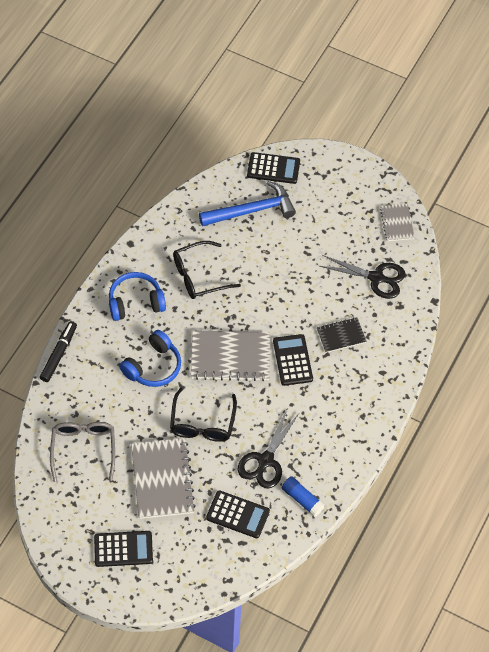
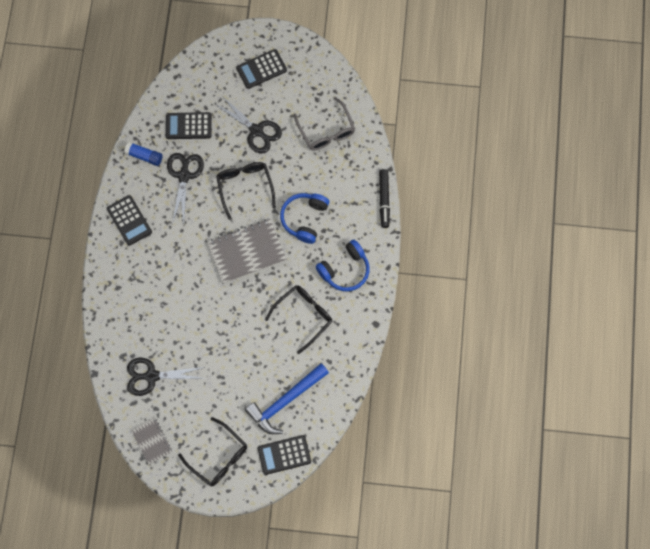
camera: 160 degrees right, 15 degrees up
(162, 479) = (256, 131): grey notebook -> black scissors
(292, 360) = (195, 269): black calculator -> black calculator (129, 220)
(337, 188) = (218, 457): none -> black glasses
(341, 336) = (163, 307): black notebook -> none

